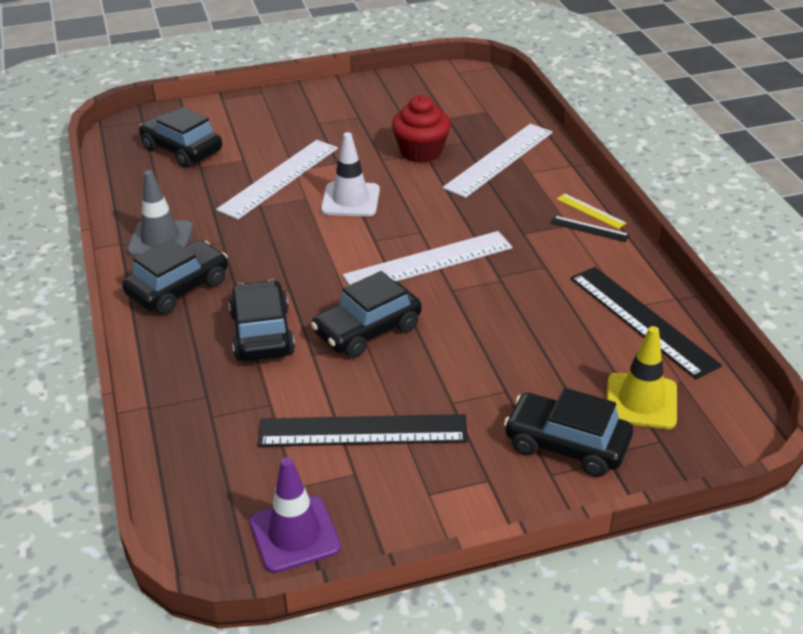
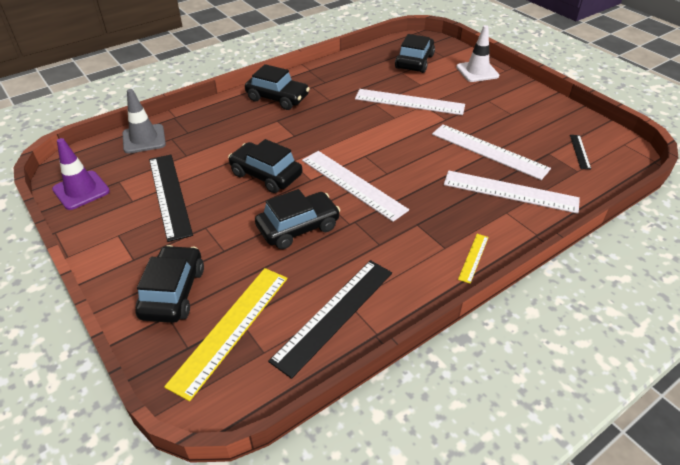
camera: 70 degrees right, 5 degrees up
(160, 239) = (320, 80): grey traffic cone -> grey traffic cone (144, 139)
(262, 333) = (248, 136): black car -> black car (298, 227)
(350, 200) = (404, 135): white traffic cone -> white traffic cone (477, 71)
(421, 152) = (489, 151): red cupcake -> white ruler
(589, 229) = (446, 261): black ruler -> black ruler (580, 151)
(641, 401) = (231, 328): yellow traffic cone -> yellow ruler

